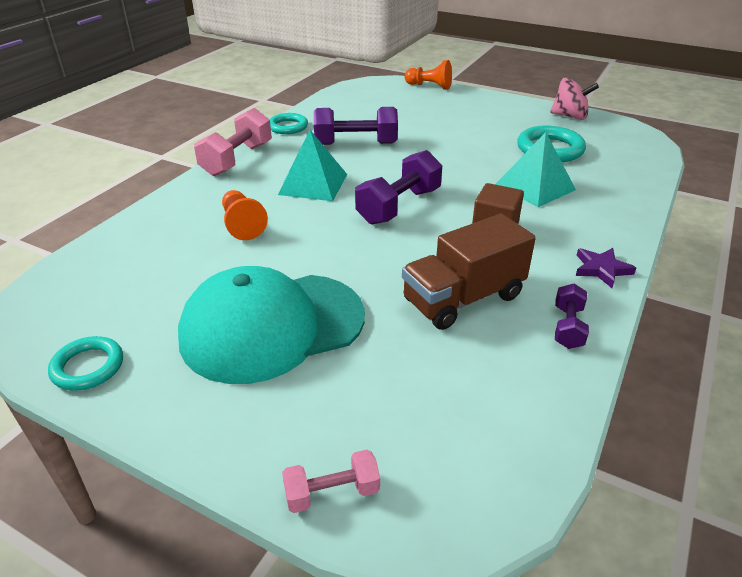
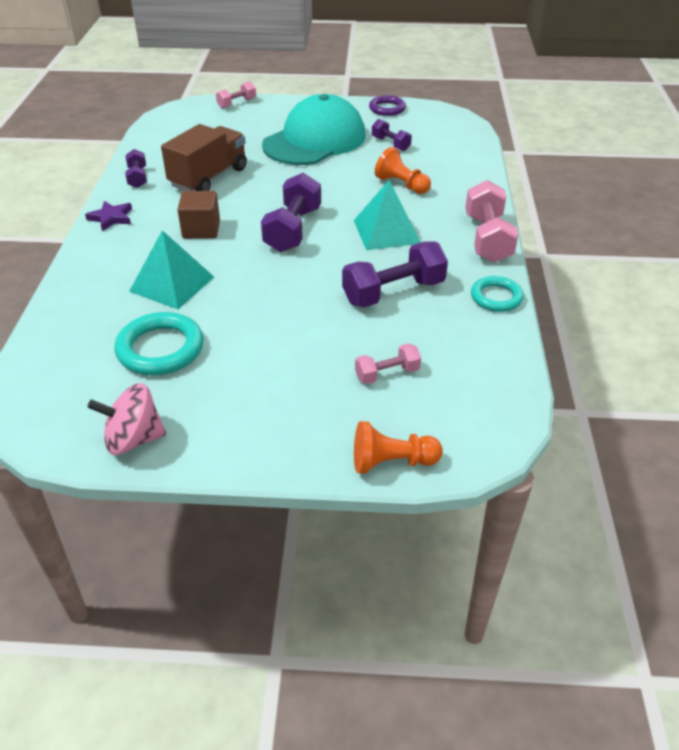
camera: 155 degrees right, 5 degrees up
(88, 367) = (387, 109): turquoise ring -> purple ring
(180, 287) = (390, 144): none -> purple dumbbell
(402, 111) = (387, 374): none -> pink dumbbell

